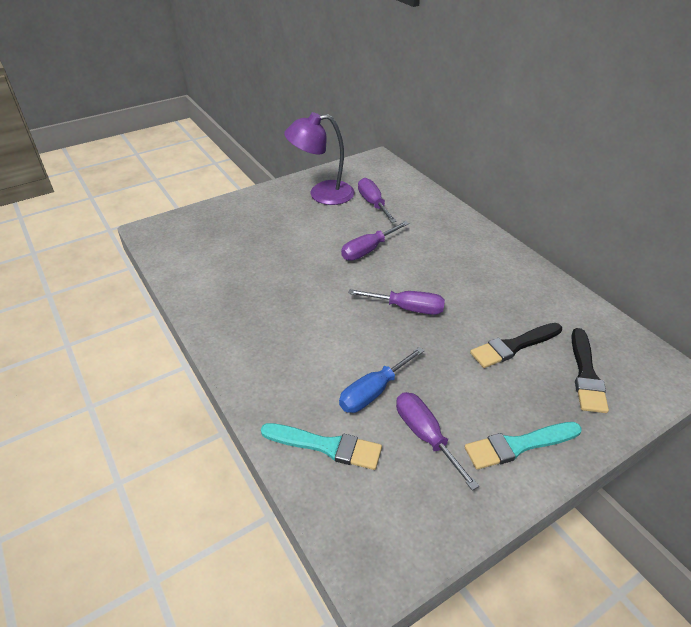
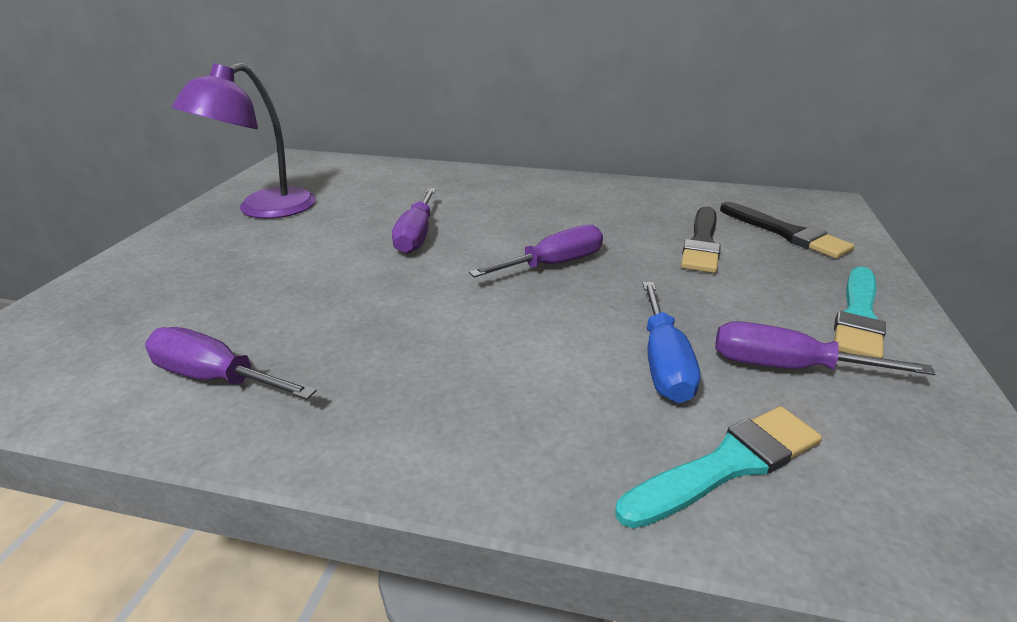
camera: 45 degrees left, 10 degrees down
(373, 203) = (352, 195): purple screwdriver -> purple screwdriver (215, 377)

